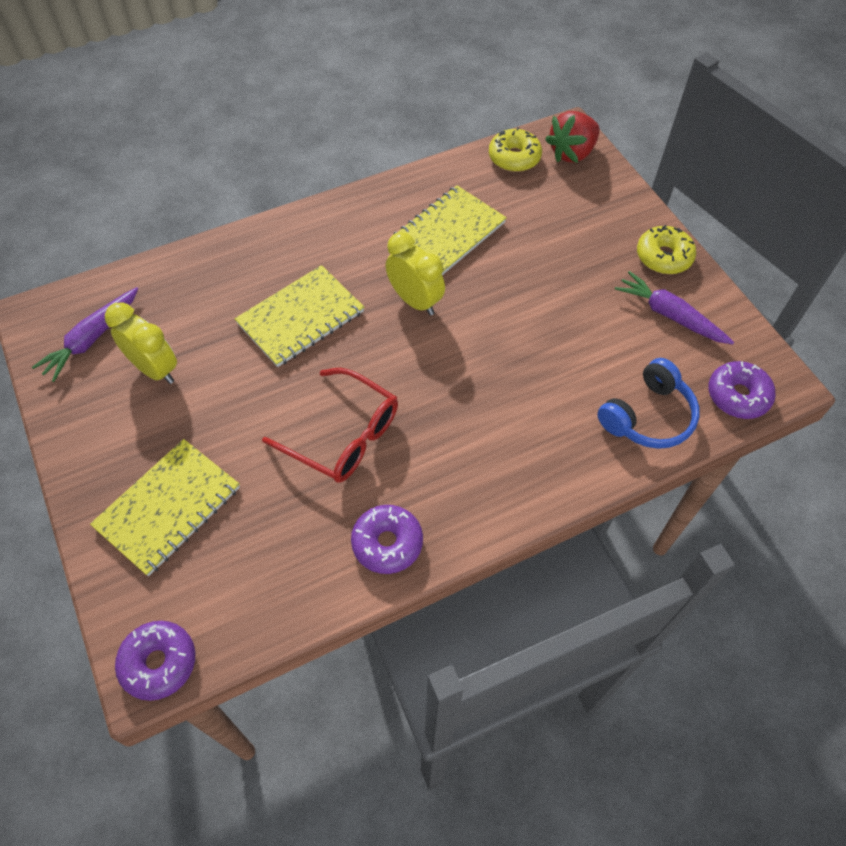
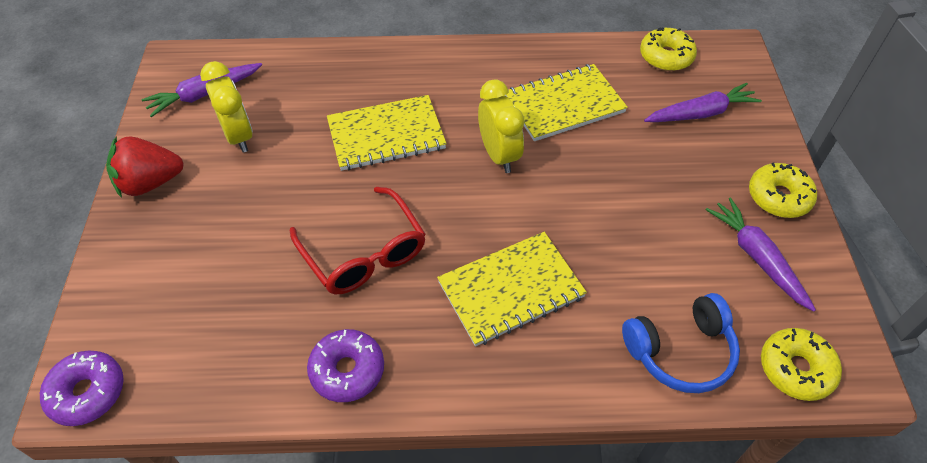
camera: 25 degrees right, 5 degrees down
(168, 507) = (178, 258): yellow notebook -> yellow notebook (511, 290)
(568, 202) = (701, 113): none -> purple carrot
(572, 153) = (728, 69): red strawberry -> red strawberry (150, 183)
(737, 396) = (795, 369): purple donut -> yellow donut

